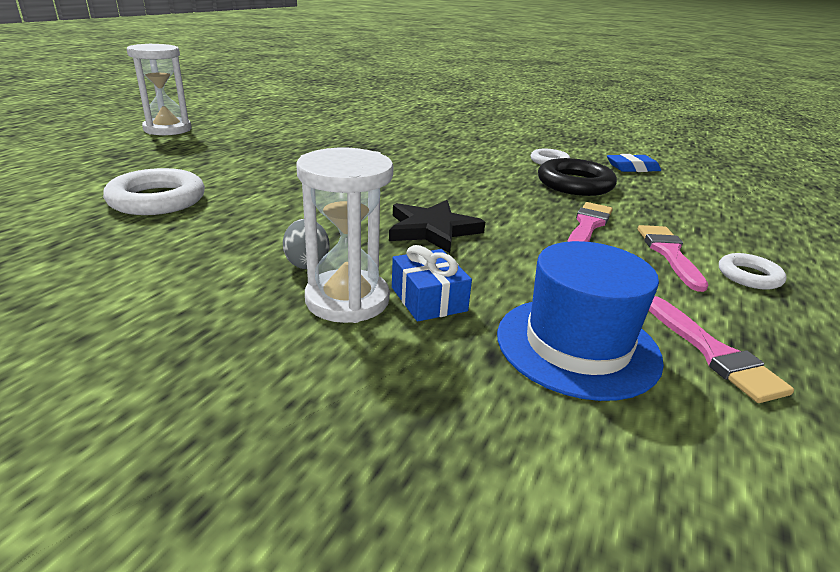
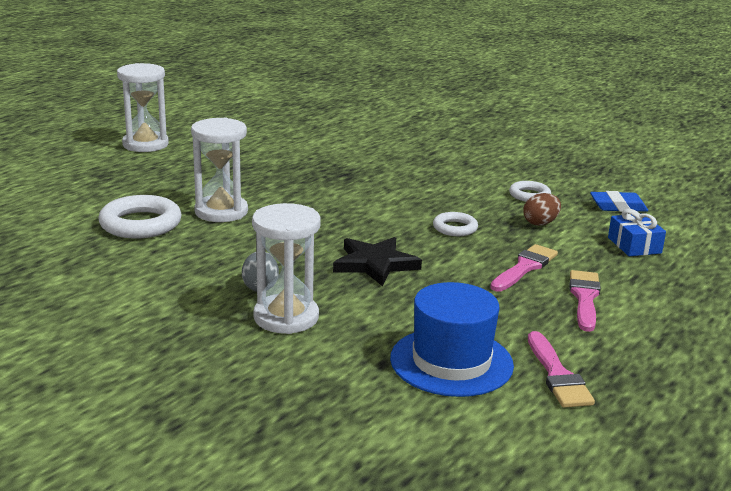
camera: 10 degrees right, 5 degrees down
(250, 185) = (221, 212): none -> white hourglass
(428, 299) = (350, 321): blue gift -> blue gift (634, 245)
(575, 184) = (540, 223): black ring -> brown egg
(749, 276) = (644, 322): white ring -> white ring (455, 228)

